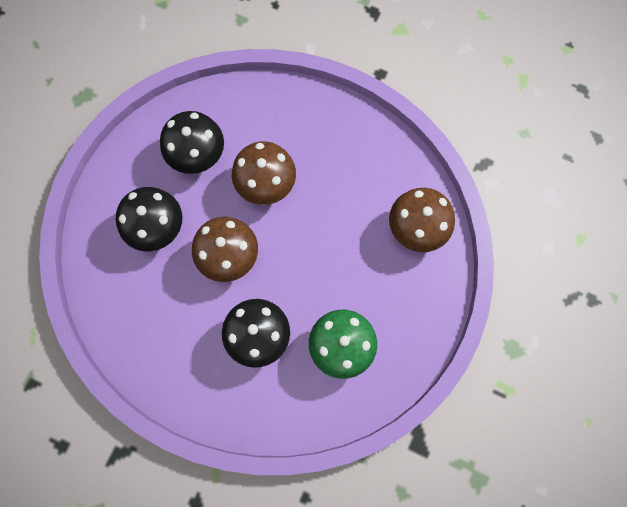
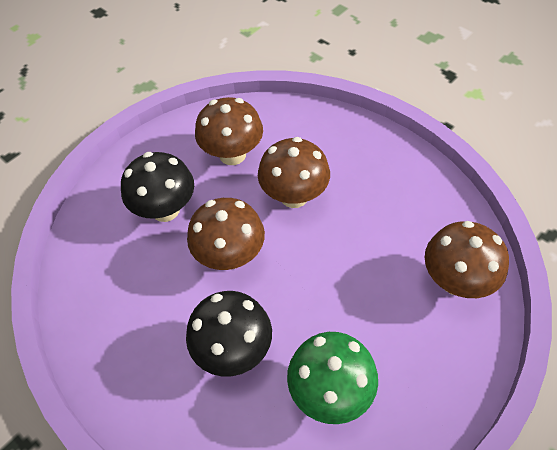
camera: 20 degrees right, 20 degrees down
(198, 156) = (232, 154): black mushroom -> brown mushroom

